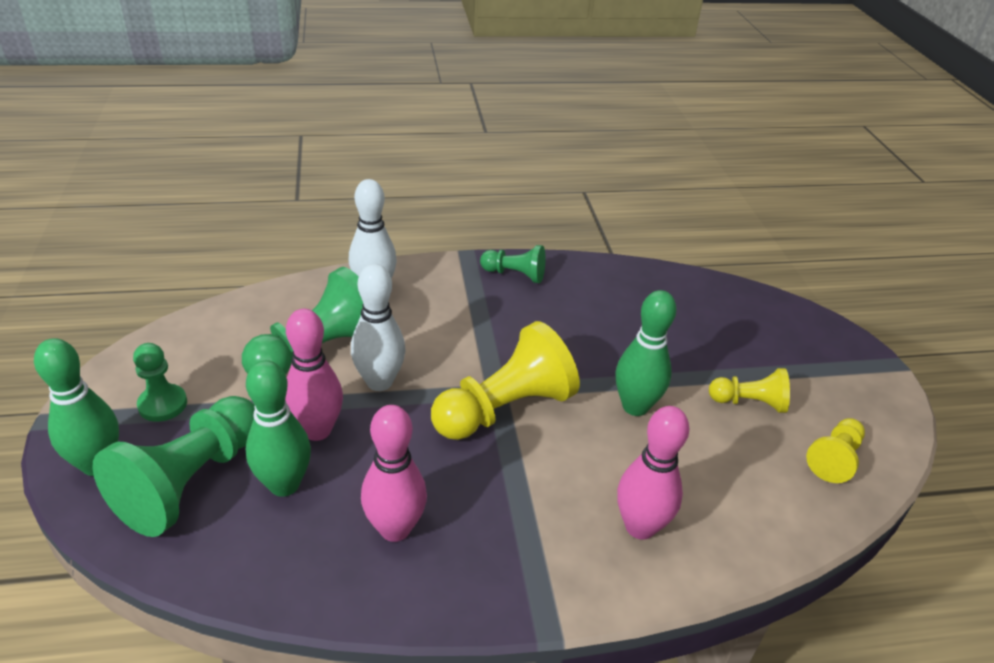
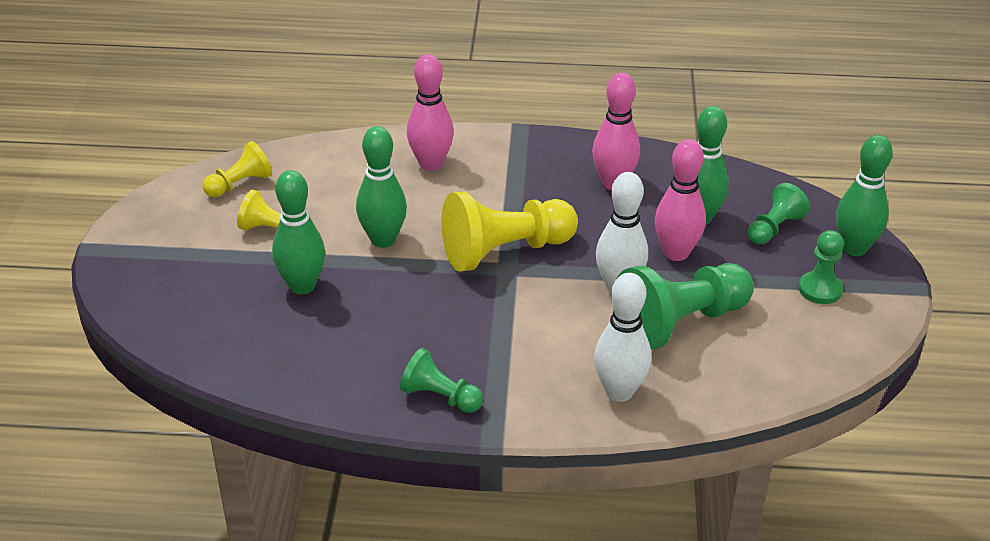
camera: 165 degrees left, 0 degrees up
(190, 481) = (774, 228): green pawn -> green pawn, size x0.54
(679, 349) = (302, 286): none -> green bowling pin

